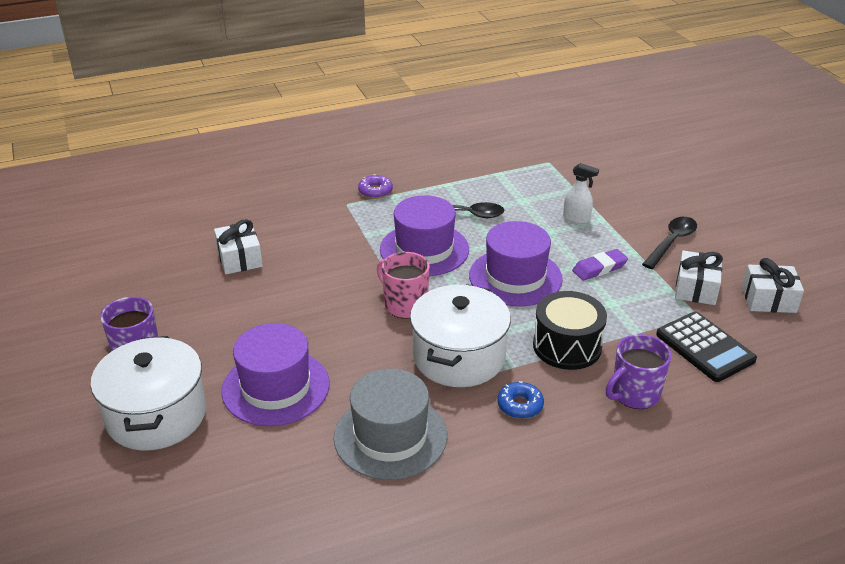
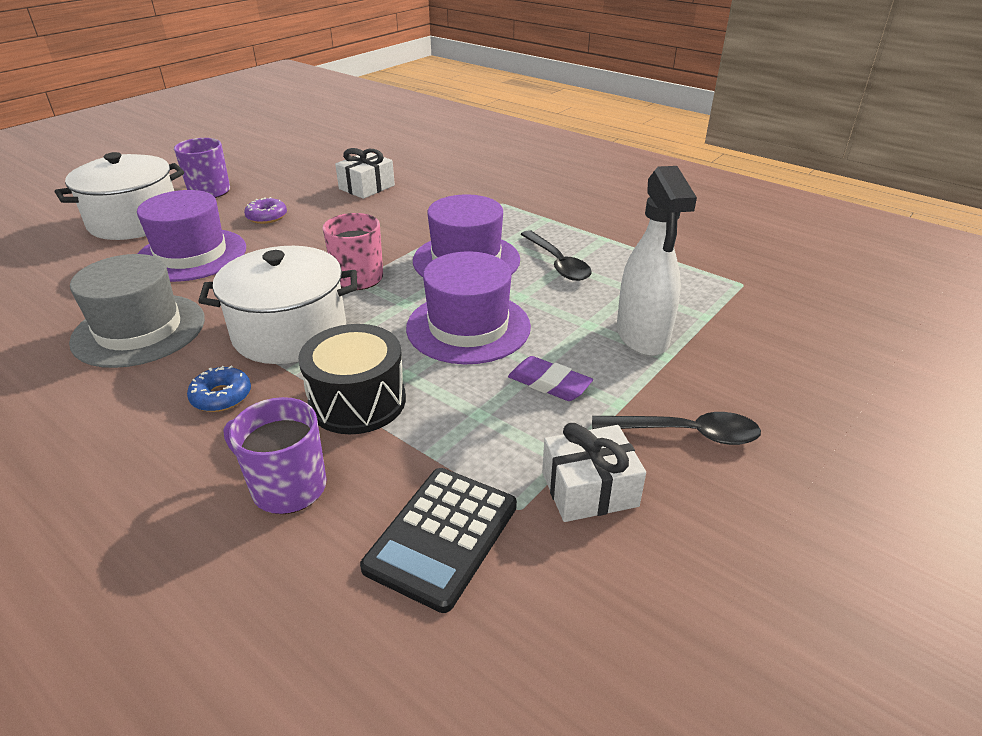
camera: 60 degrees right, 0 degrees up
(375, 191) = (540, 208): purple donut -> purple donut (267, 217)
(576, 218) = (642, 337): white spray bottle -> white spray bottle, size x1.89
(768, 299) = (641, 591): white gift -> none

